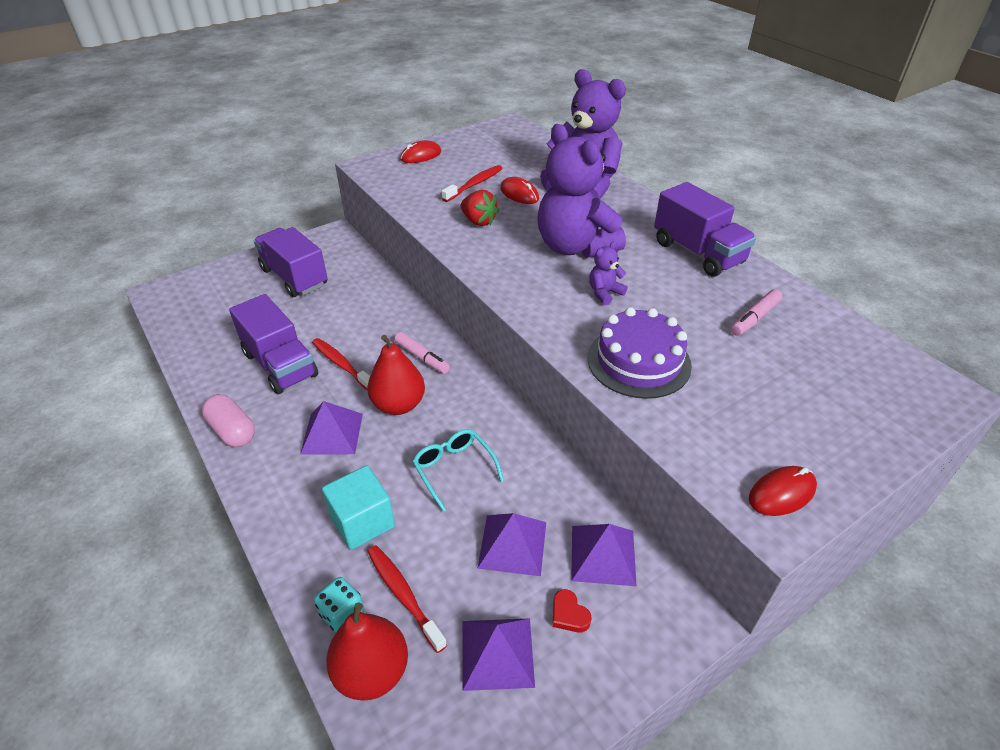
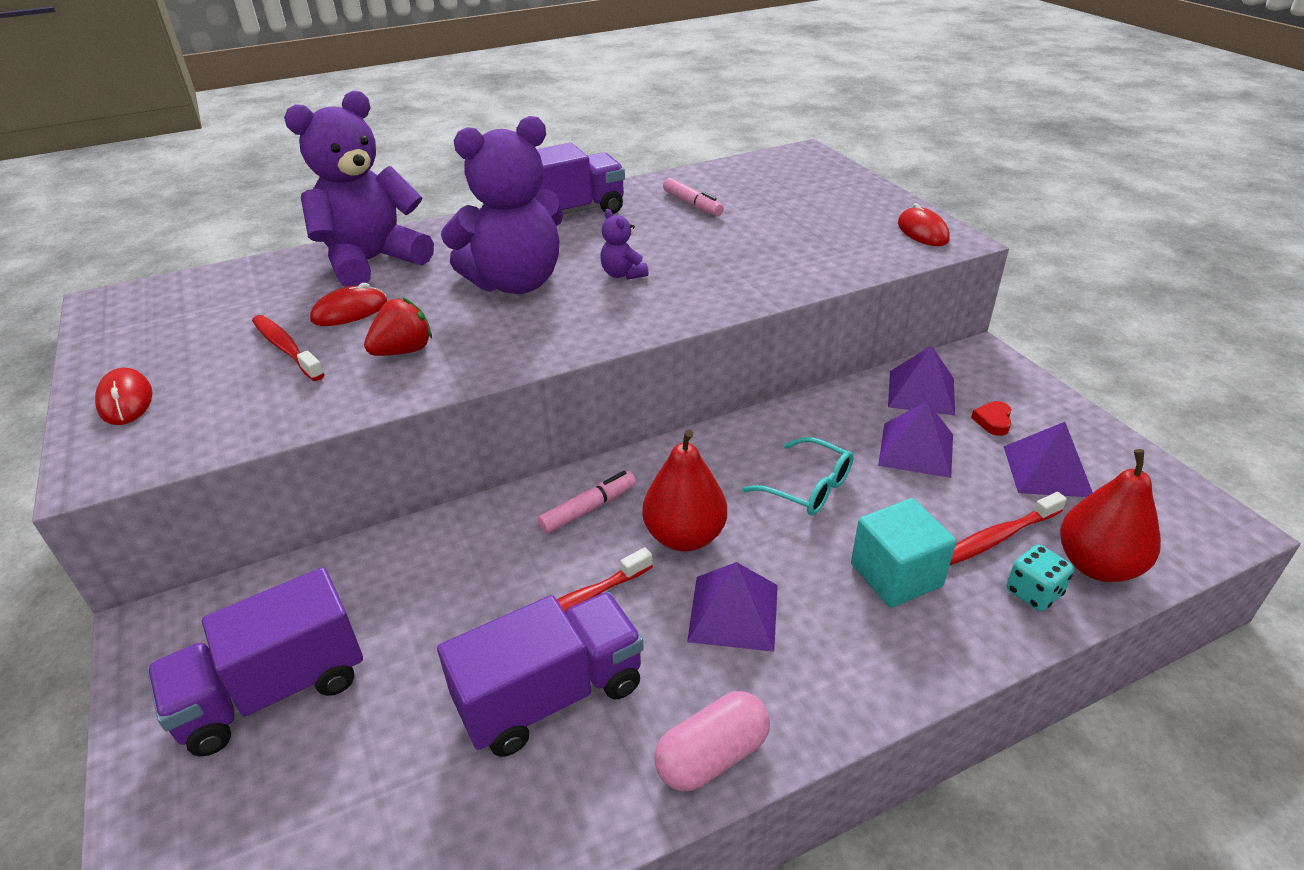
camera: 80 degrees left, 5 degrees down
(454, 469) = (808, 488): turquoise glasses -> turquoise glasses turned 120 degrees counterclockwise
(569, 614) = (993, 421): red heart -> red heart turned 135 degrees clockwise
(638, 361) = (749, 269): purple cake -> none

